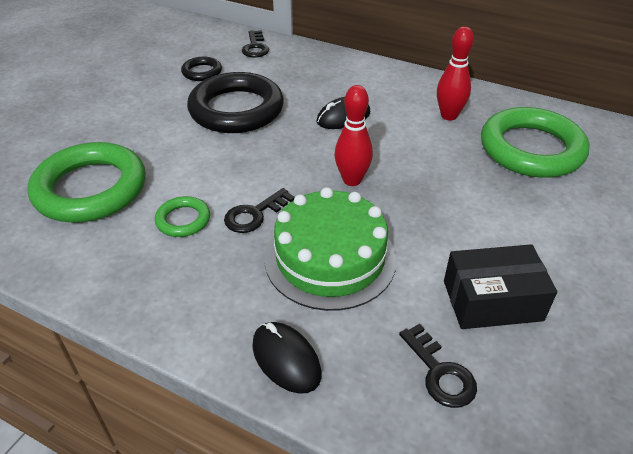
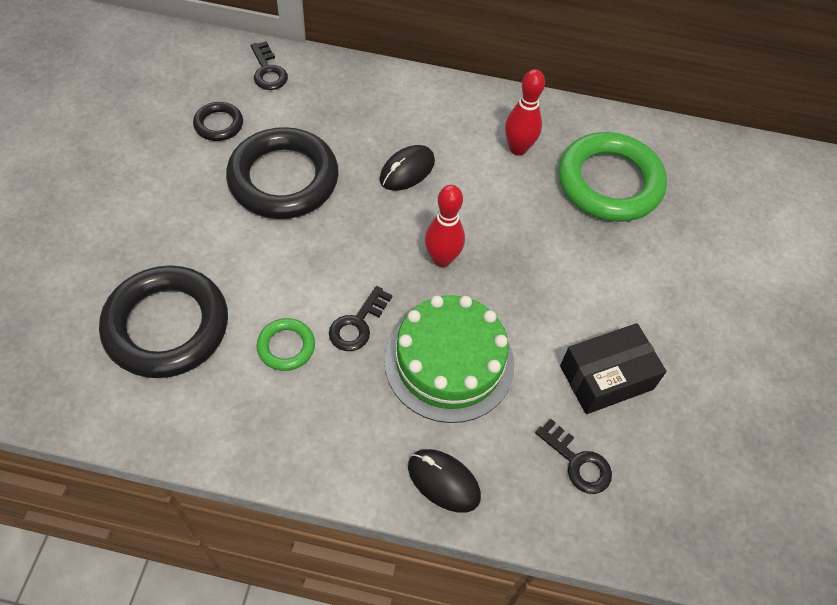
camera: 20 degrees left, 15 degrees up
(90, 189) = (166, 326): green ring -> black ring

